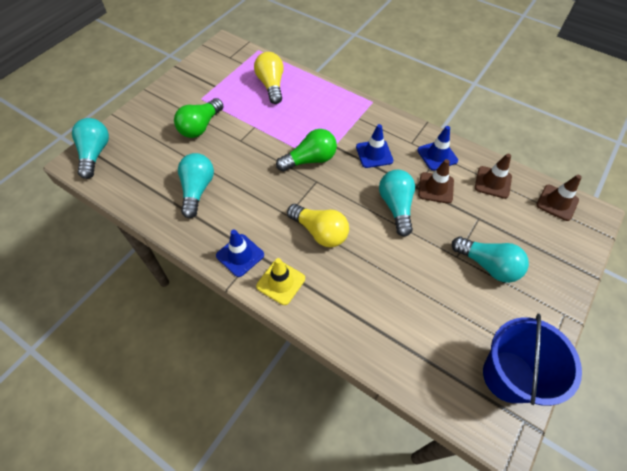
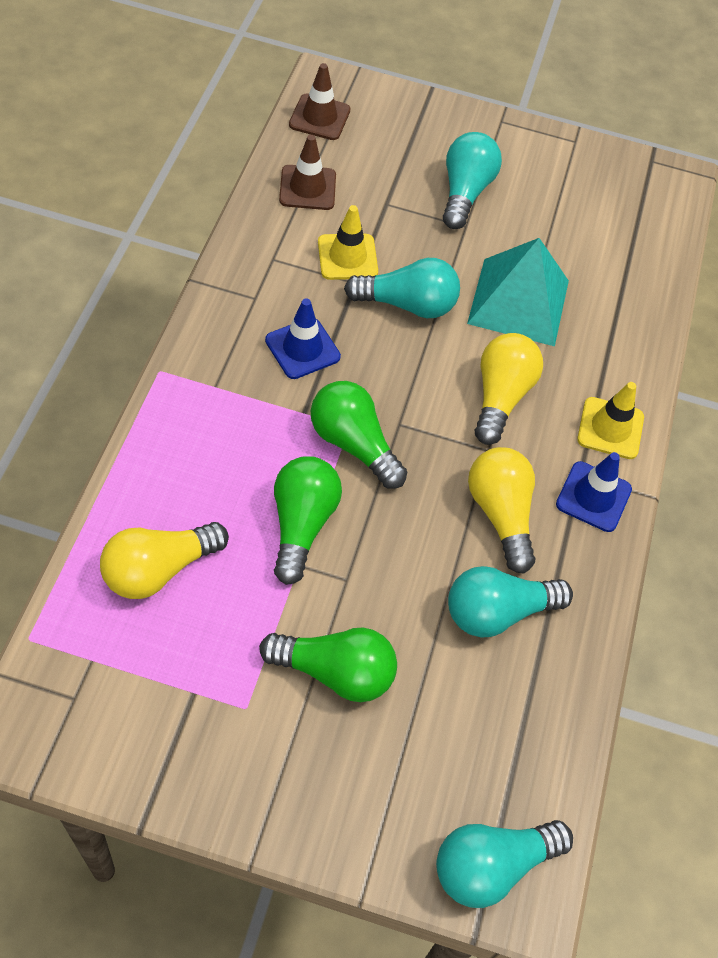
camera: 115 degrees left, 0 degrees up
(247, 208) = (500, 514): none -> yellow light bulb
(274, 131) = (301, 524): none -> green light bulb
(388, 265) = (518, 302): none -> turquoise pyramid
(396, 206) = (407, 304): turquoise light bulb -> turquoise light bulb turned 150 degrees counterclockwise
(436, 188) = (347, 257): brown traffic cone -> yellow traffic cone
(437, 155) = (274, 260): blue traffic cone -> none
(509, 376) = (609, 172): blue bucket -> none

